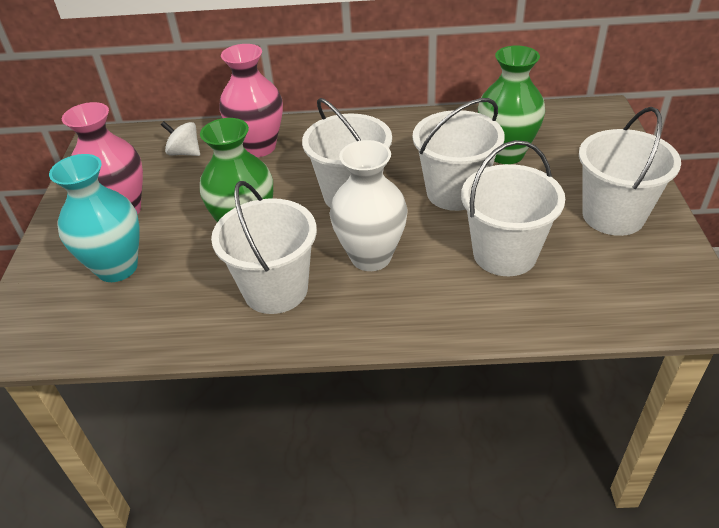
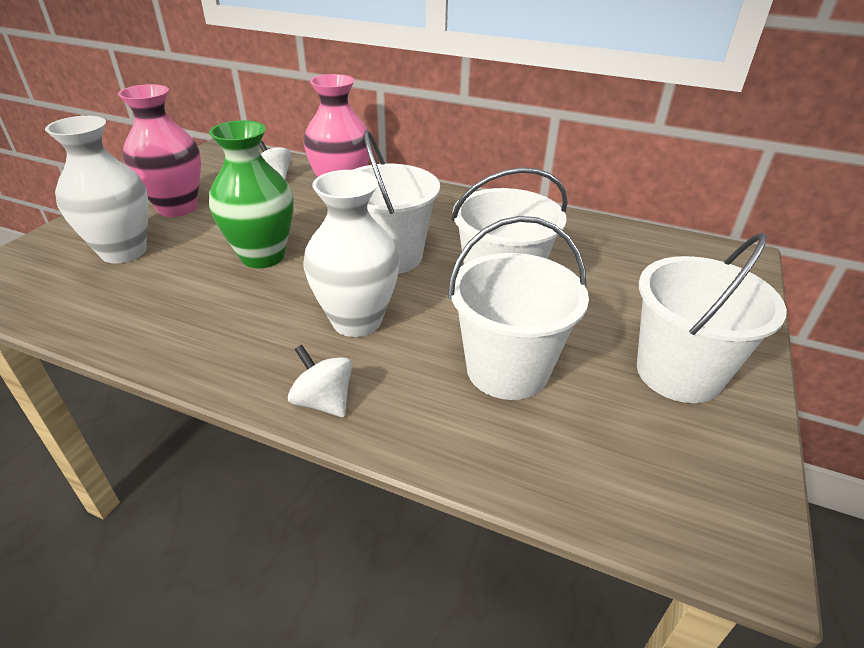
camera: 20 degrees right, 5 degrees down
(117, 268) = (123, 252): turquoise vase -> white vase
(275, 289) = (235, 319): white bucket -> none
(398, 324) = (323, 401): none -> white spinning top
(506, 154) = (589, 267): green vase -> none

